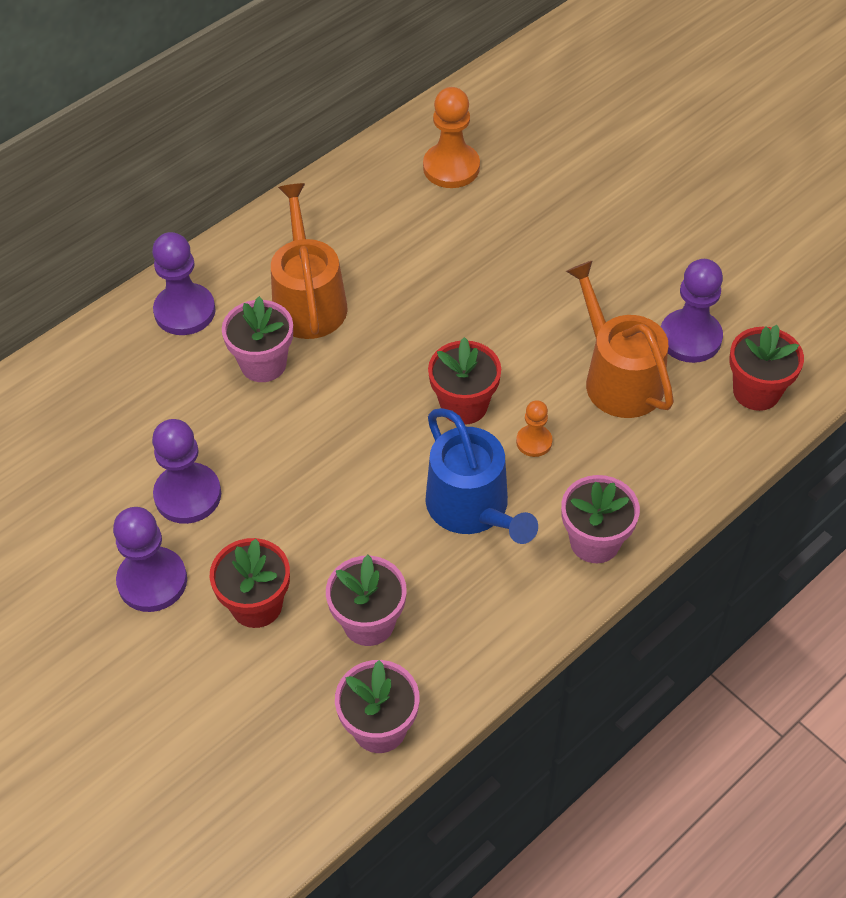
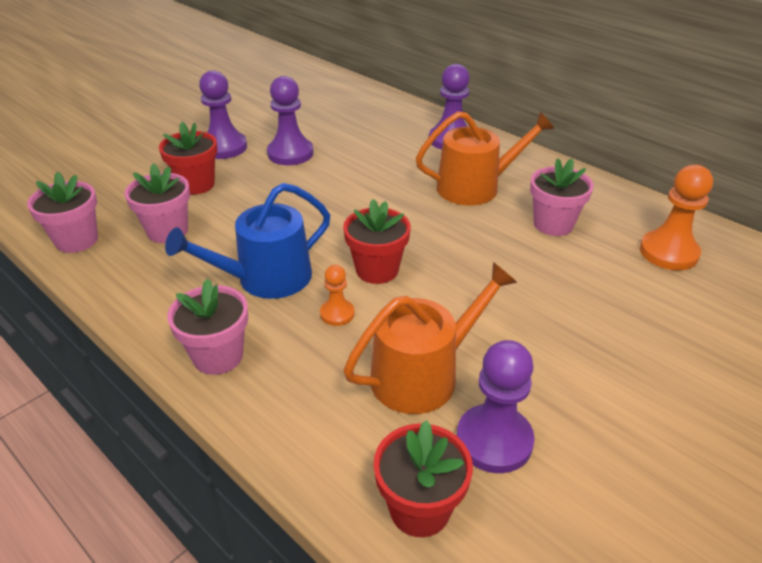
camera: 85 degrees right, 15 degrees down
(263, 364) = (408, 172): pink flower pot -> pink flower pot (553, 224)

